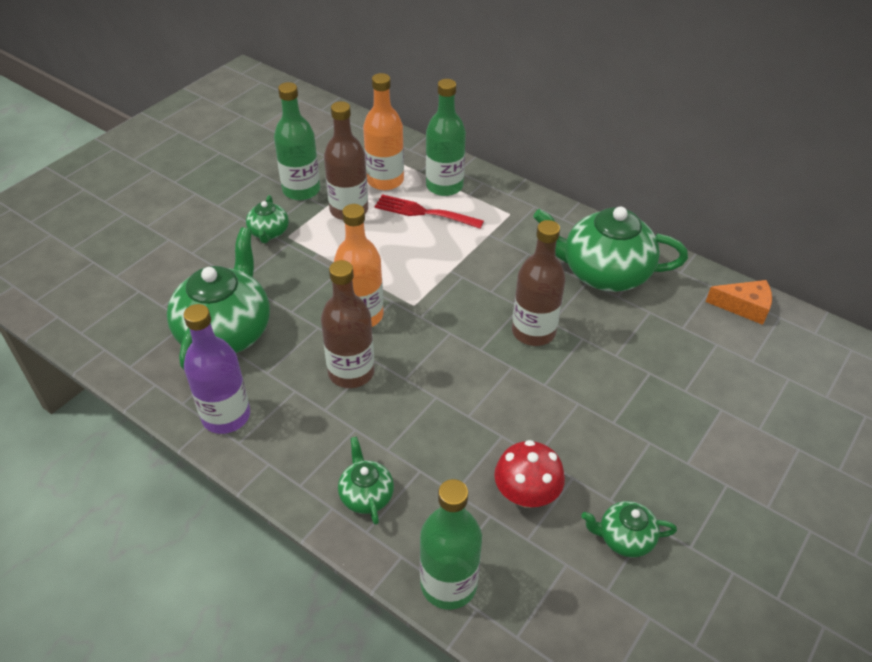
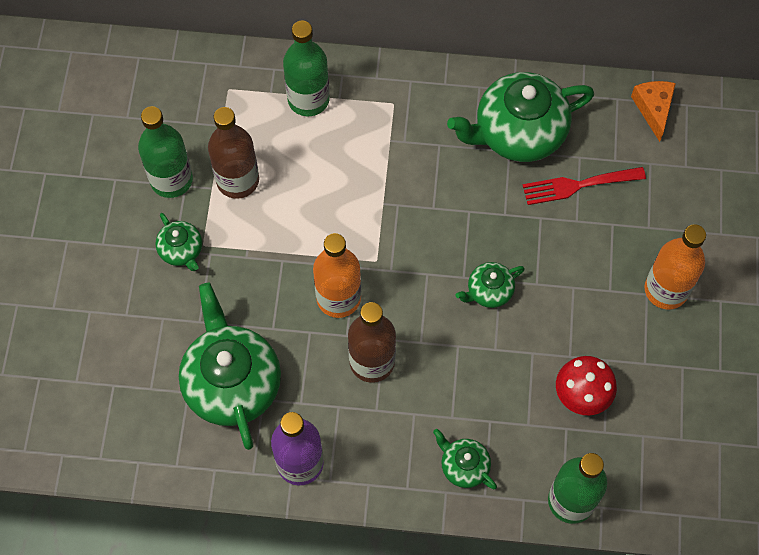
camera: 30 degrees left, 20 degrees up
(385, 180) = (245, 122): orange bottle -> orange bottle (666, 290)
(423, 212) = (311, 145): red fork -> red fork (578, 185)
(533, 331) = (496, 233): brown bottle -> none
(624, 538) = (671, 390): green teapot -> green teapot (489, 291)
(744, 307) = (653, 109): orange cheese -> orange cheese turned 75 degrees counterclockwise

